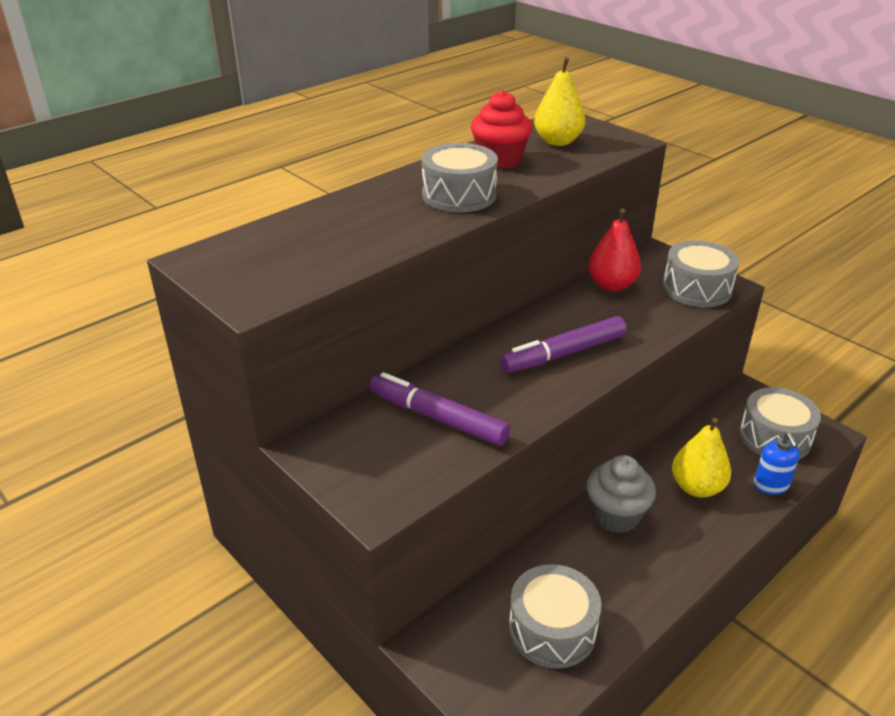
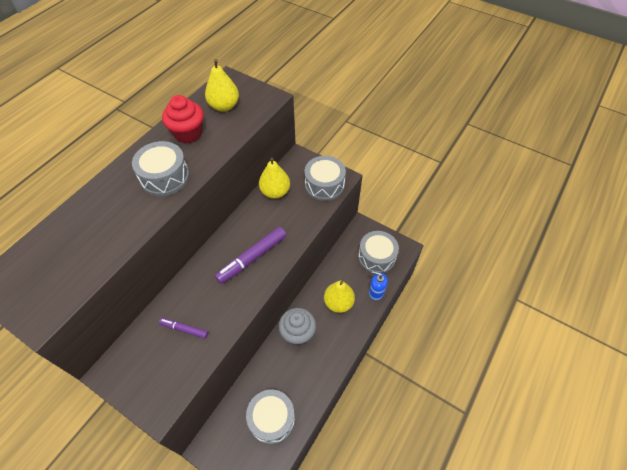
camera: 15 degrees left, 20 degrees up
(438, 418) = (184, 329): purple marker -> purple marker, size x0.56
(611, 285) = (275, 192): red pear -> yellow pear
(770, 485) = (376, 292): blue soap dispenser -> blue soap dispenser turned 135 degrees clockwise

